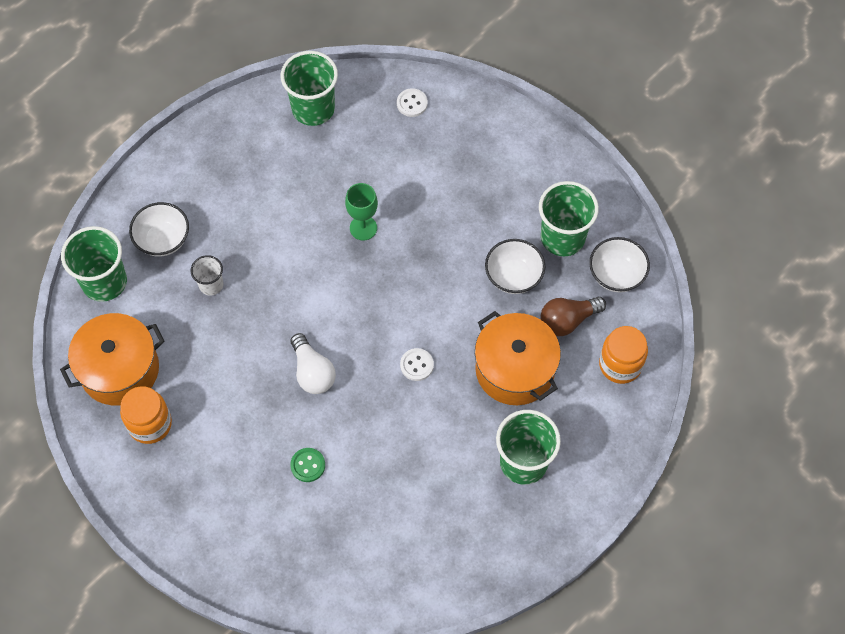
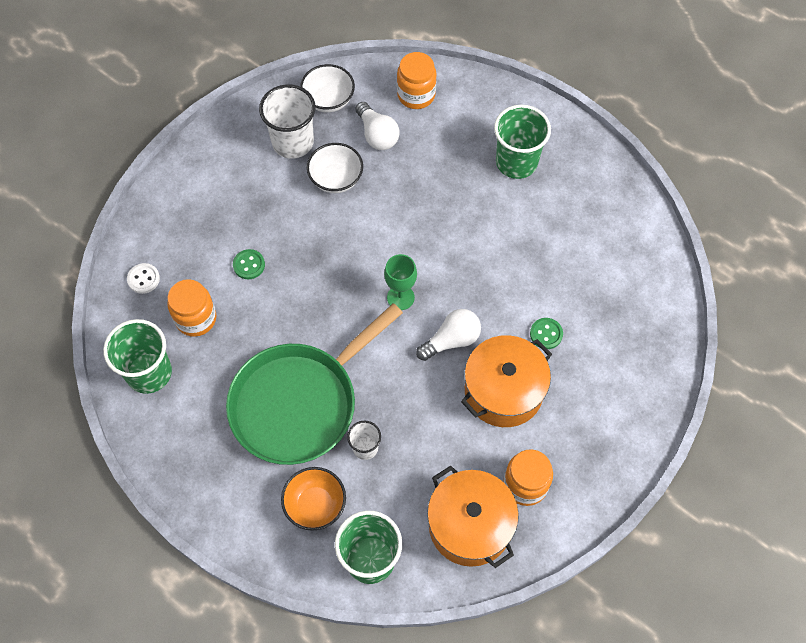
camera: 95 degrees left, 0 degrees up
(163, 240) = (315, 505): white bowl -> orange bowl
(265, 231) = (299, 403): none -> green pan
(363, 228) = (291, 311): green goblet -> green goblet (400, 297)
(364, 146) = (196, 318): none -> orange jar
(417, 365) = (434, 251): white button -> none
(418, 193) = (249, 265): none -> green button
(515, 369) = (429, 173): orange pot -> orange pot (503, 391)
(562, 237) = (293, 142): green cup -> white cup
(567, 320) = (377, 135): brown light bulb -> white light bulb

